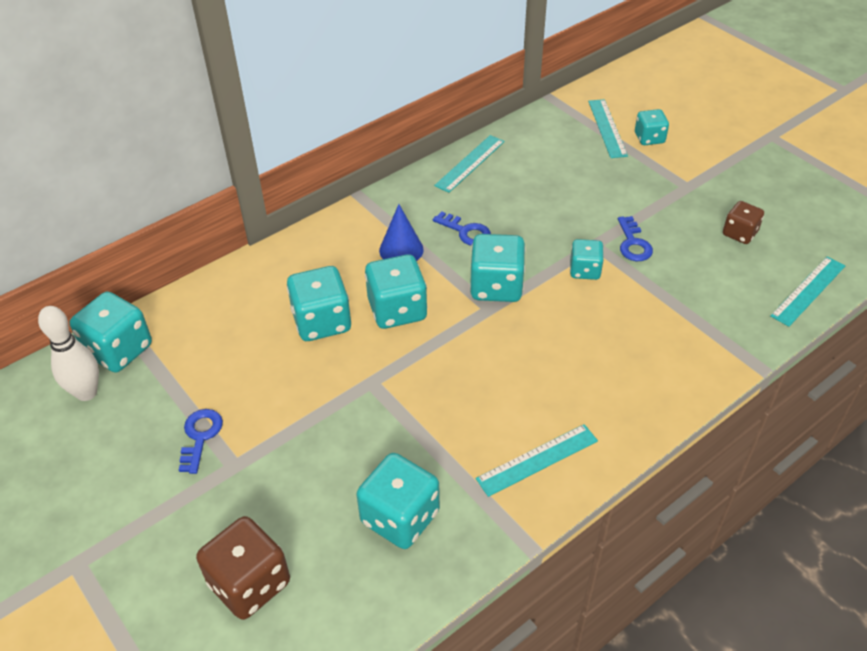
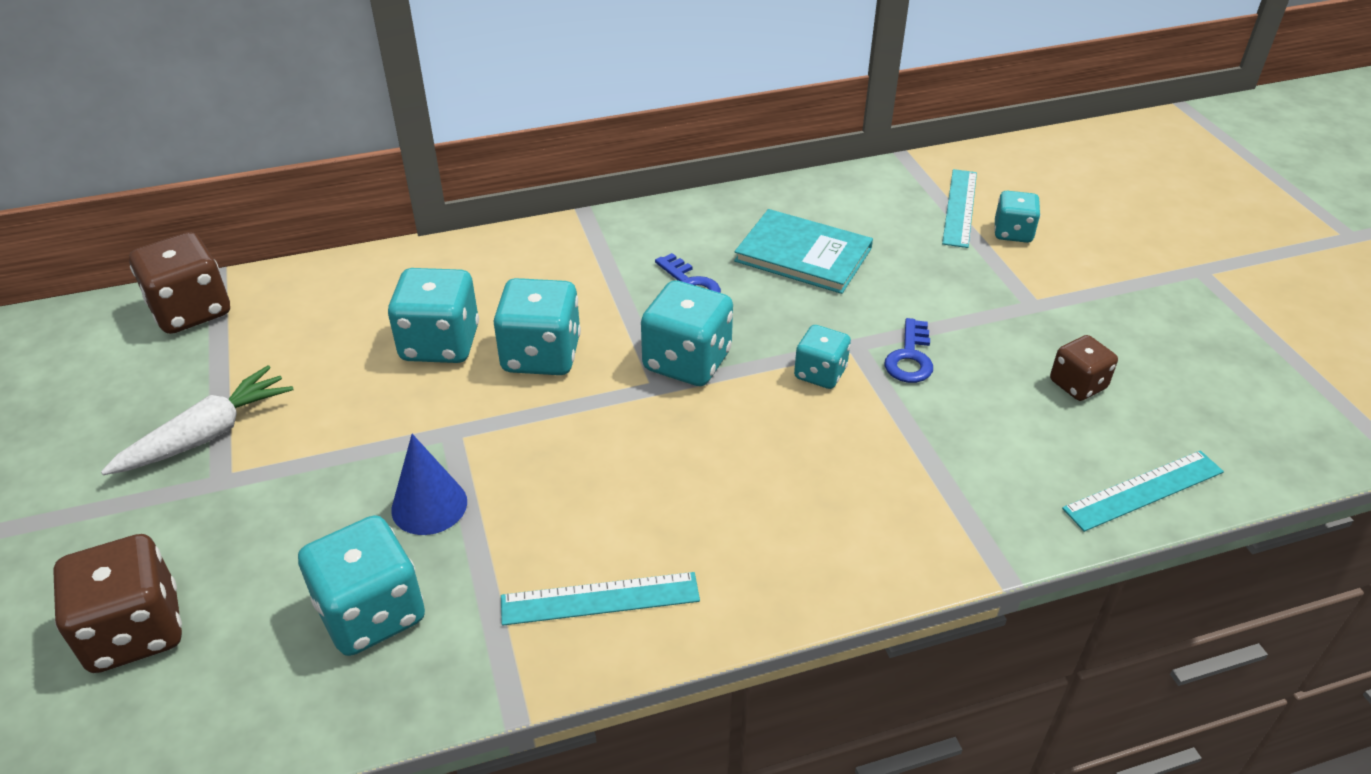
camera: 20 degrees right, 5 degrees down
(86, 393) = (123, 347): white bowling pin -> none
(119, 350) = (191, 311): turquoise dice -> brown dice
(200, 436) = (207, 435): blue key -> white carrot
(401, 250) = (593, 286): blue cone -> blue cone (429, 505)
(470, 163) = (747, 207): turquoise ruler -> none
(527, 189) = (803, 255): none -> turquoise book

